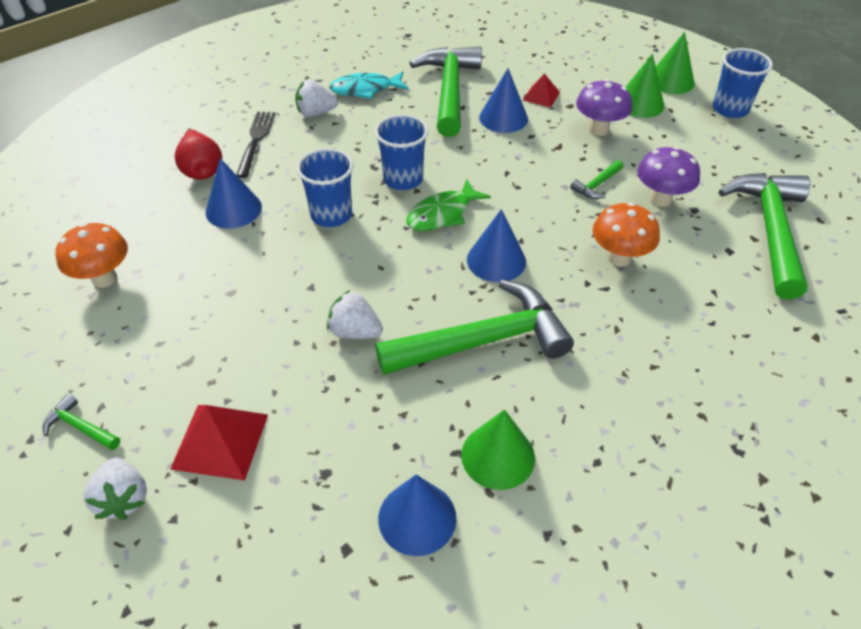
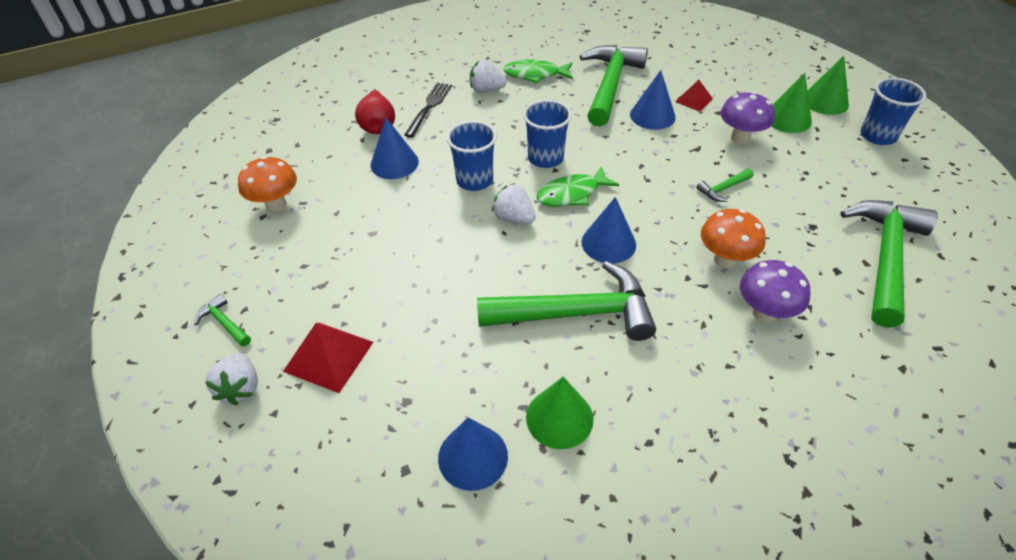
camera: 15 degrees right, 0 degrees up
(355, 331) = (466, 284): white strawberry -> white strawberry (514, 218)
(365, 89) = (535, 75): turquoise fish -> green fish
(660, 199) = (782, 211): purple mushroom -> purple mushroom (764, 313)

